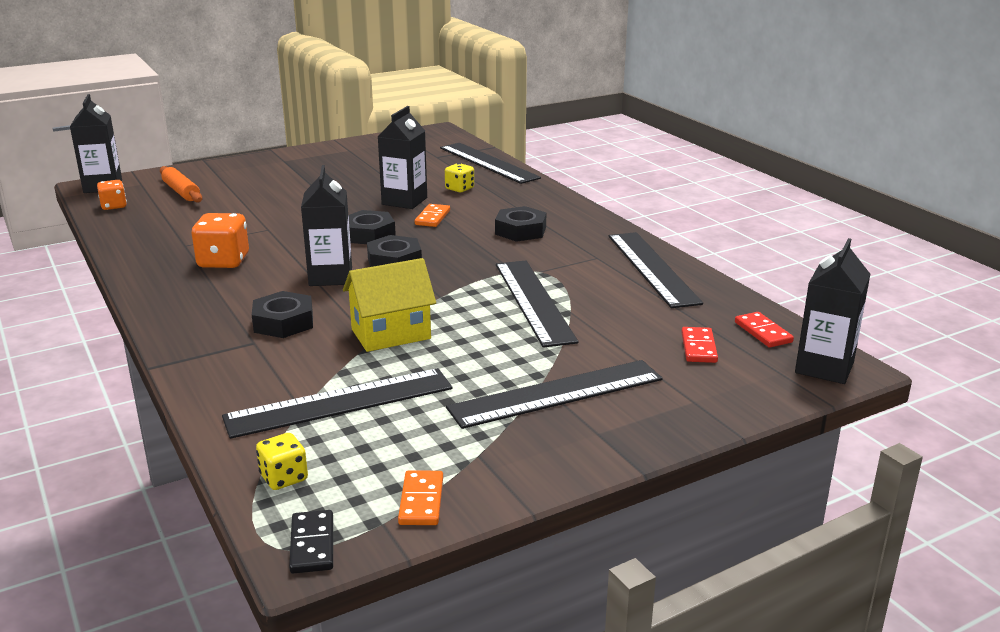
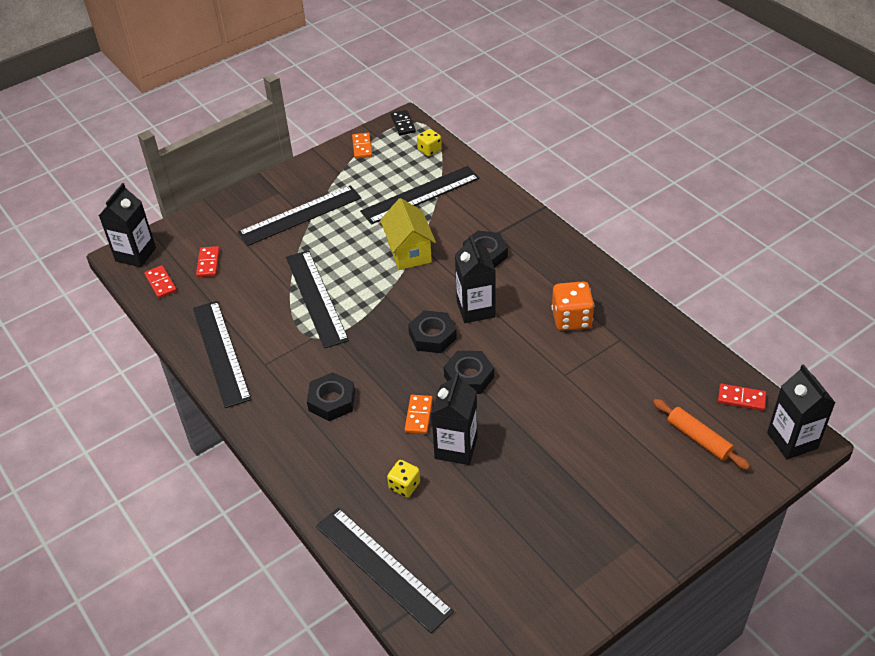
camera: 175 degrees right, 20 degrees up
(114, 206) = (741, 398): orange dice -> red domino
(391, 334) = (409, 252): yellow house -> yellow house turned 75 degrees counterclockwise

